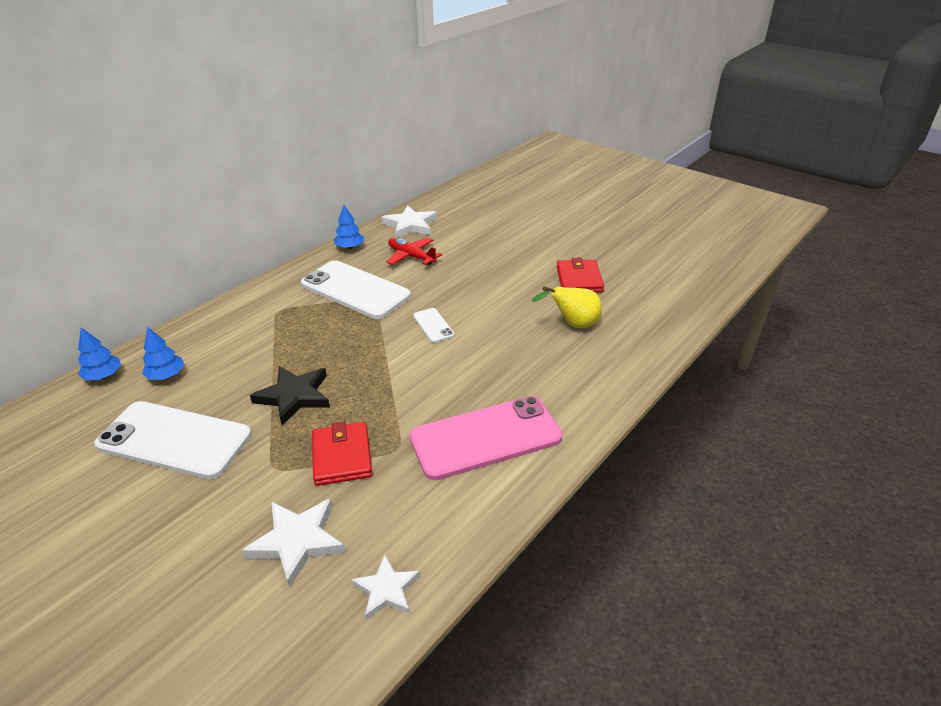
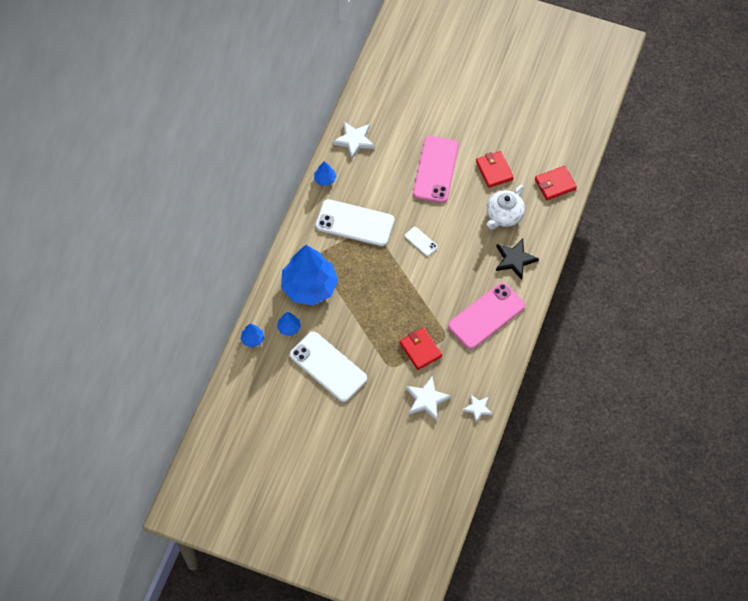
camera: 20 degrees left, 25 degrees up
(174, 440) = (328, 367): white phone -> white phone turned 45 degrees clockwise
(239, 338) = (309, 287): none -> blue tree
(294, 396) = (372, 320): black star -> black star (515, 260)
(411, 256) = (373, 177): red plane -> none
(497, 264) = (435, 169): none -> pink phone
(573, 324) = (504, 216): yellow pear -> white teapot
(666, 308) = (555, 184): none -> red wallet

